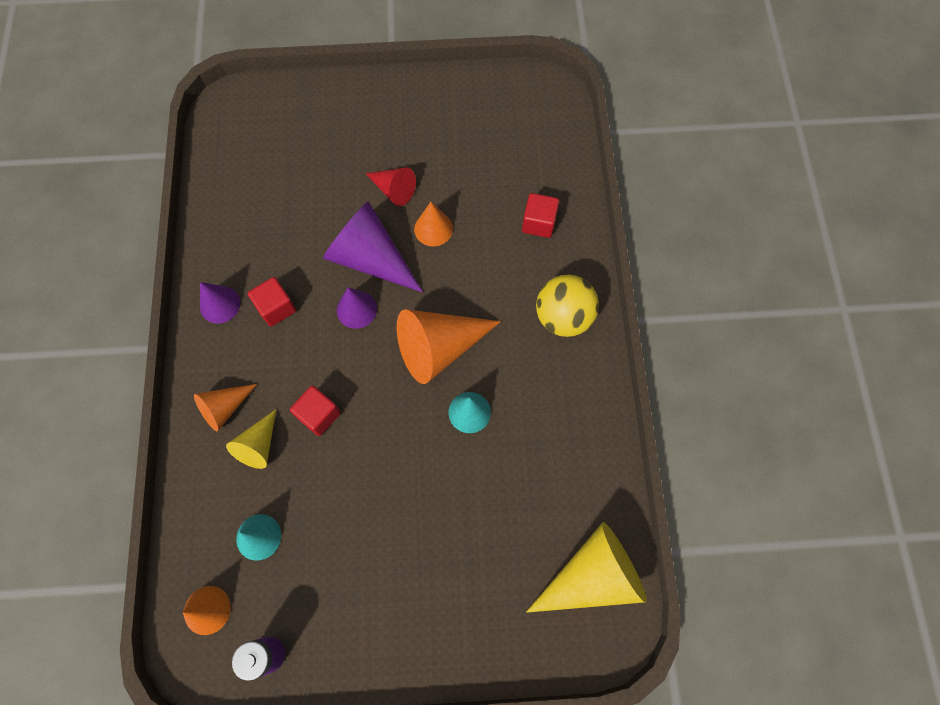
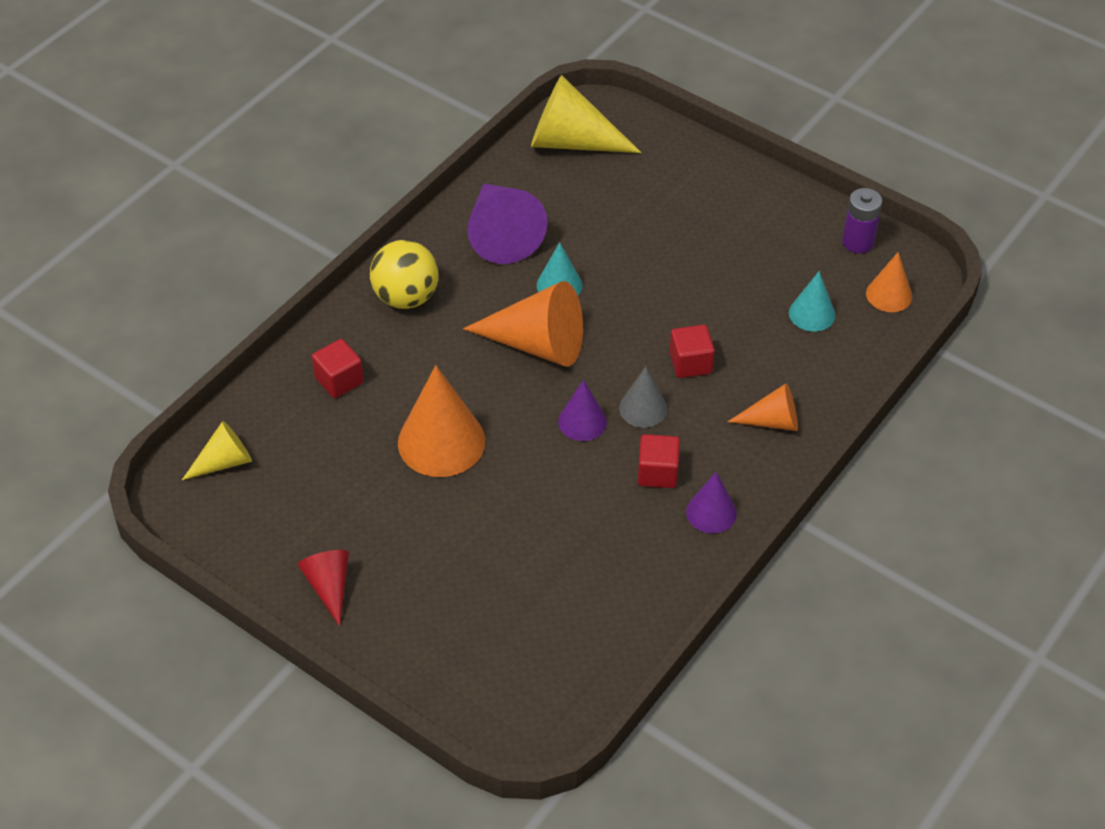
camera: 140 degrees left, 20 degrees down
(259, 445) = (763, 374): yellow cone -> yellow cone (224, 462)
(324, 350) = (643, 408): none -> grey cone
(370, 258) = (528, 457): purple cone -> purple cone (501, 234)
(394, 190) = (442, 503): red cone -> red cone (329, 586)
(433, 229) = (441, 441): orange cone -> orange cone, size x1.78

